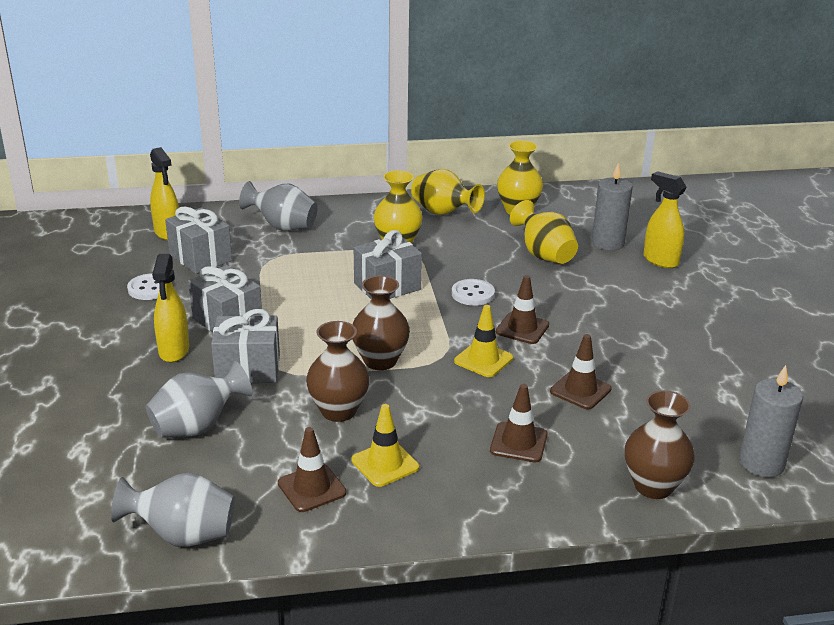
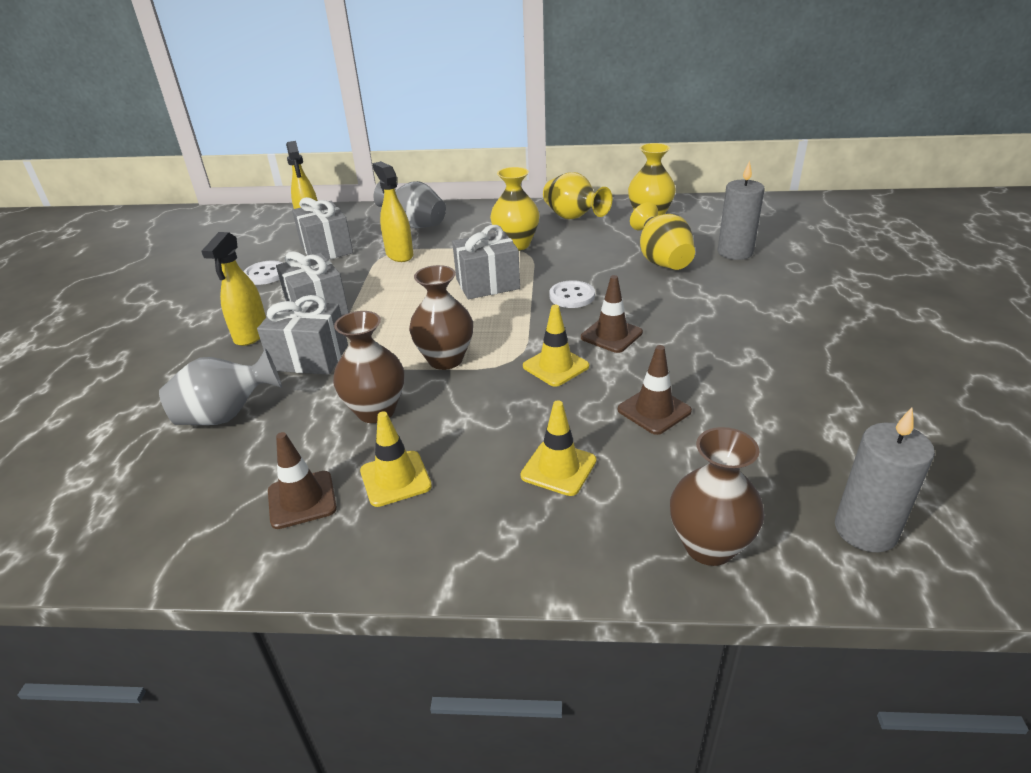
camera: 15 degrees right, 5 degrees up
(183, 535) = (136, 542): grey vase -> none
(518, 442) = (558, 468): brown traffic cone -> yellow traffic cone
(660, 260) = (789, 272): yellow spray bottle -> yellow spray bottle (399, 255)

